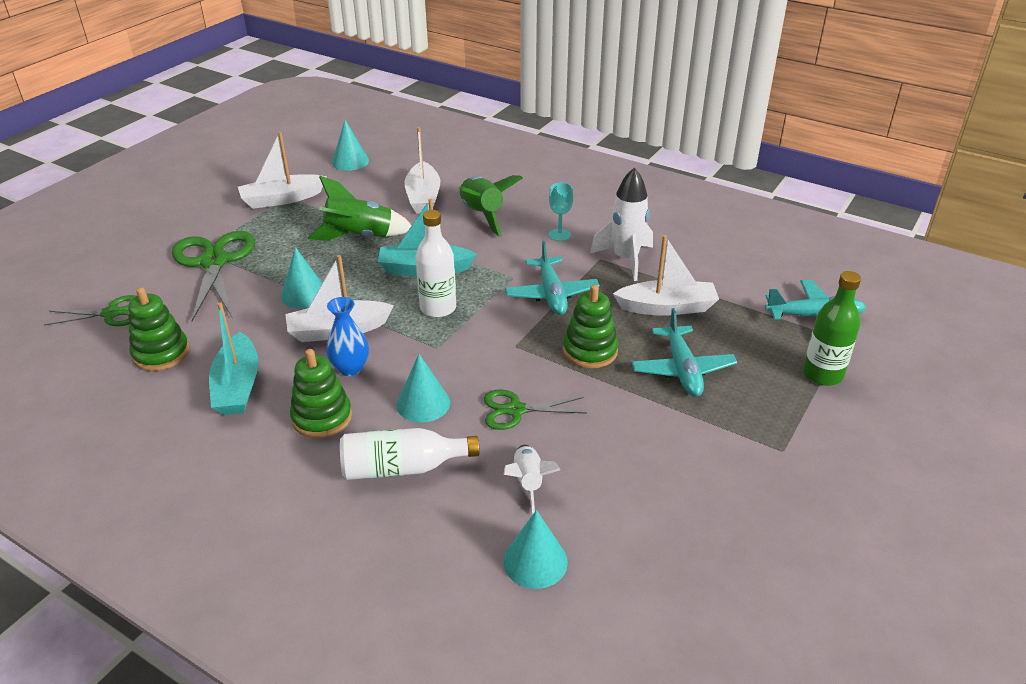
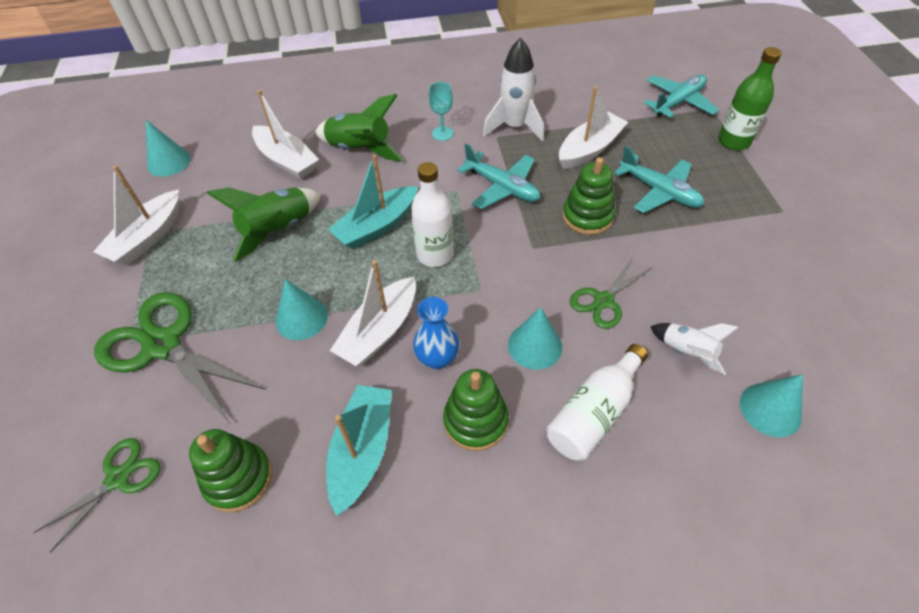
camera: 40 degrees left, 15 degrees up
(237, 386) = (362, 451): turquoise boat -> turquoise boat turned 120 degrees counterclockwise

